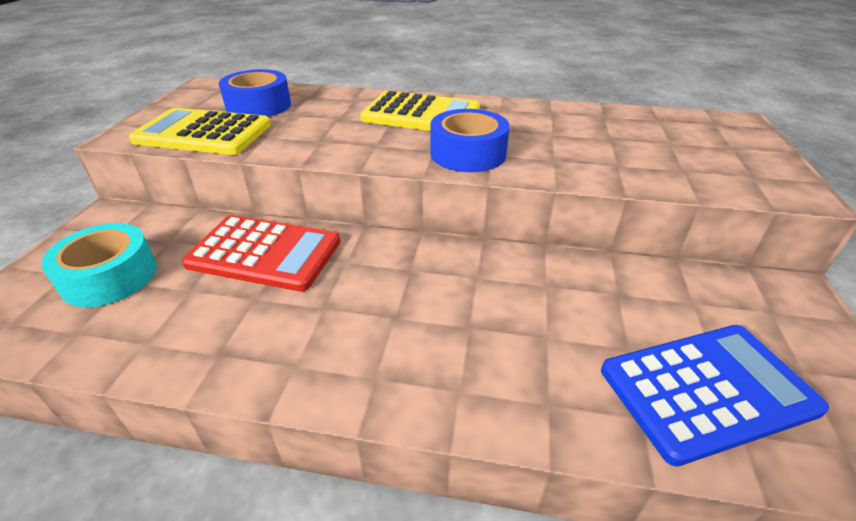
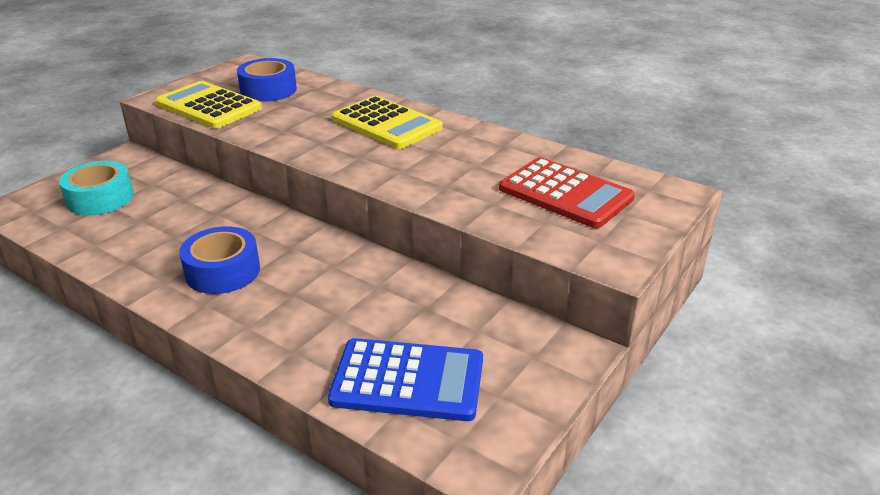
camera: 25 degrees right, 5 degrees down
(264, 253) = (203, 209): red calculator -> red calculator (565, 194)
(468, 153) = (382, 166): blue tape -> blue tape (223, 271)

